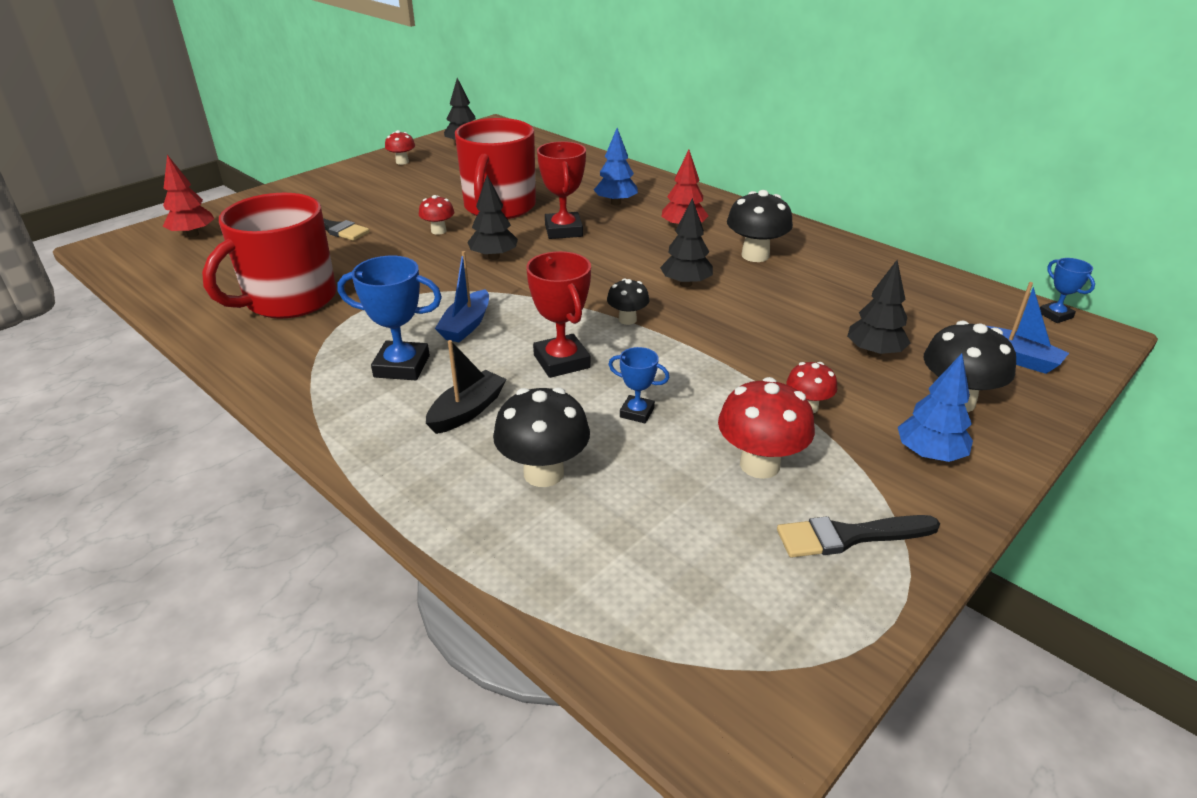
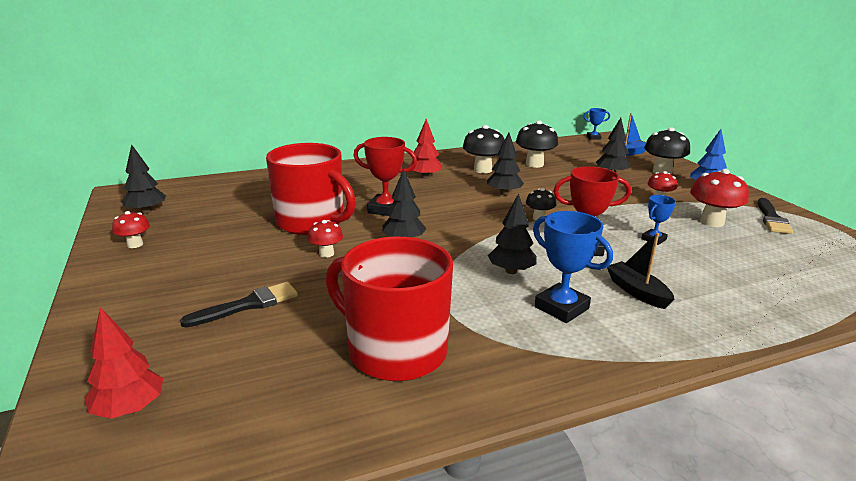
camera: 65 degrees left, 10 degrees down
(289, 300) = (394, 350): red mug -> red mug turned 150 degrees clockwise
(402, 366) = (561, 308): blue trophy -> blue trophy turned 75 degrees counterclockwise
(466, 325) = (511, 271): blue boat -> black tree
(543, 473) = (716, 279): black mushroom -> black mushroom (534, 164)
(616, 203) = (360, 185): blue tree -> none

